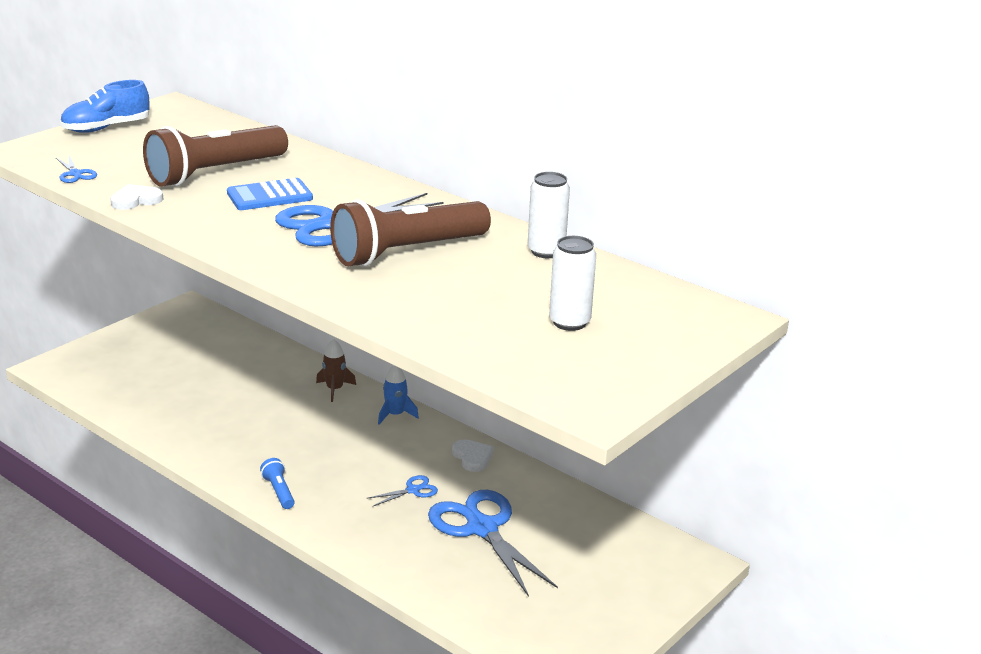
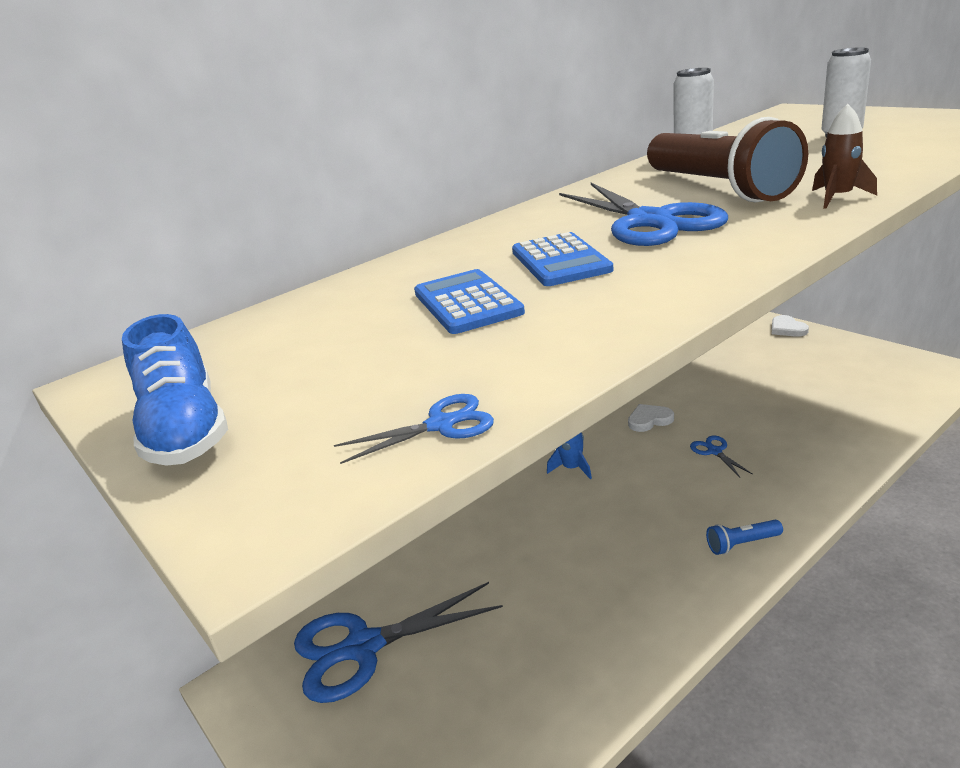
camera: 75 degrees left, 0 degrees up
(136, 200) = (581, 345): white heart -> white heart (787, 329)
(215, 173) = (467, 303): brown flashlight -> blue calculator
(335, 389) = (514, 514): brown rocket -> brown rocket (837, 197)
(482, 529) = (767, 412): blue scissors -> blue scissors (364, 647)

